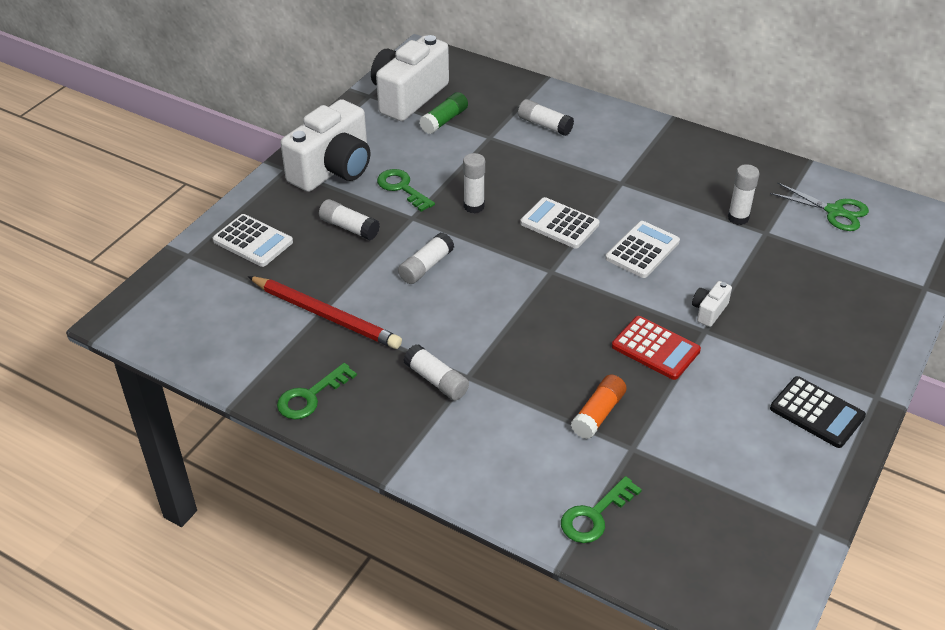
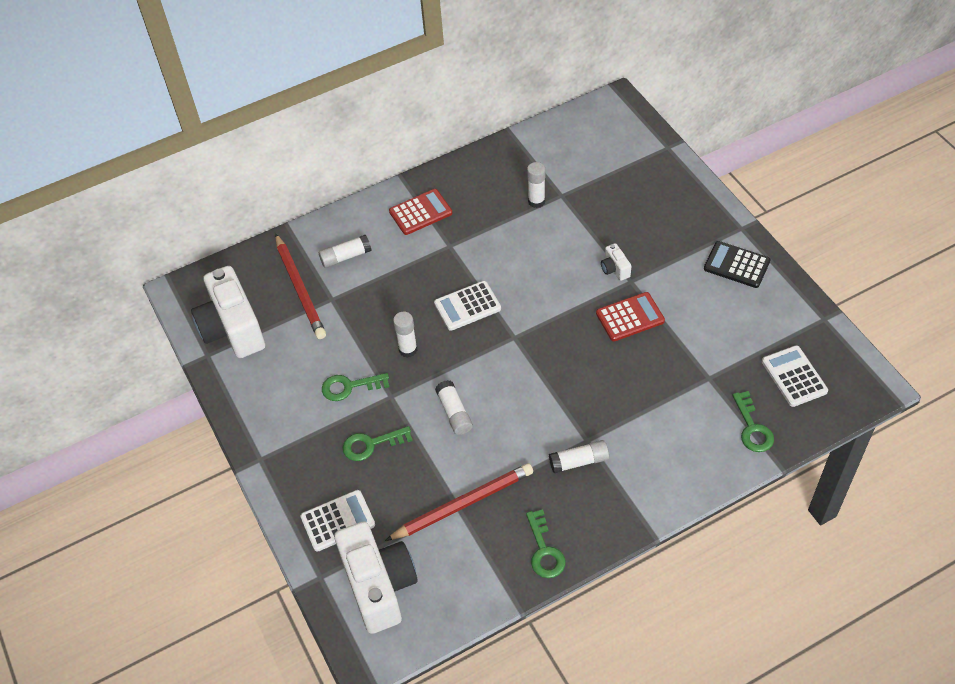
camera: 55 degrees left, 10 degrees up
(333, 169) = (288, 424): white camera -> white camera (379, 585)
(349, 227) = (371, 444): white glue stick -> green key
(444, 120) = (286, 319): green glue stick -> none
(484, 114) = (300, 289): none -> red pencil
(598, 414) = (668, 381): orange glue stick -> none
(642, 148) = (420, 212): none -> red calculator
(642, 250) = (530, 272): white calculator -> white calculator (794, 376)
(817, 412) = (736, 265): black calculator -> black calculator turned 135 degrees counterclockwise
(834, 211) = (567, 147): green scissors -> none

